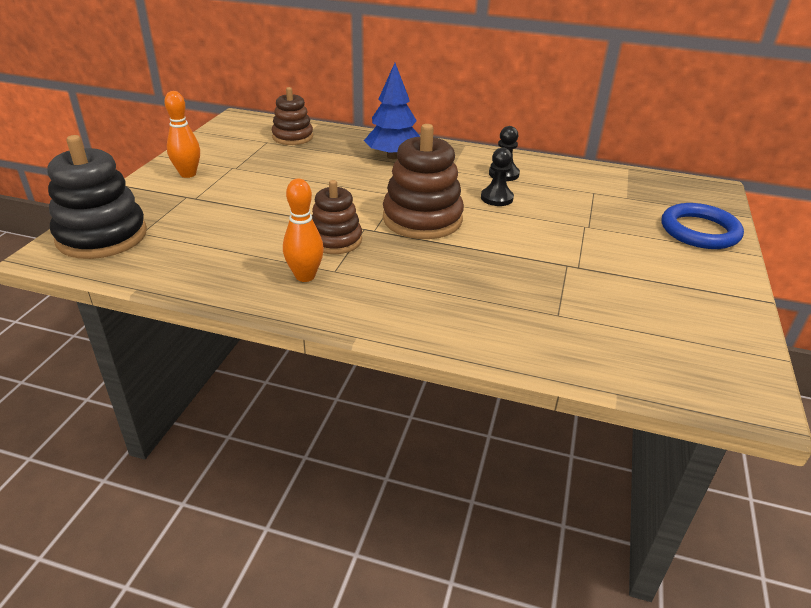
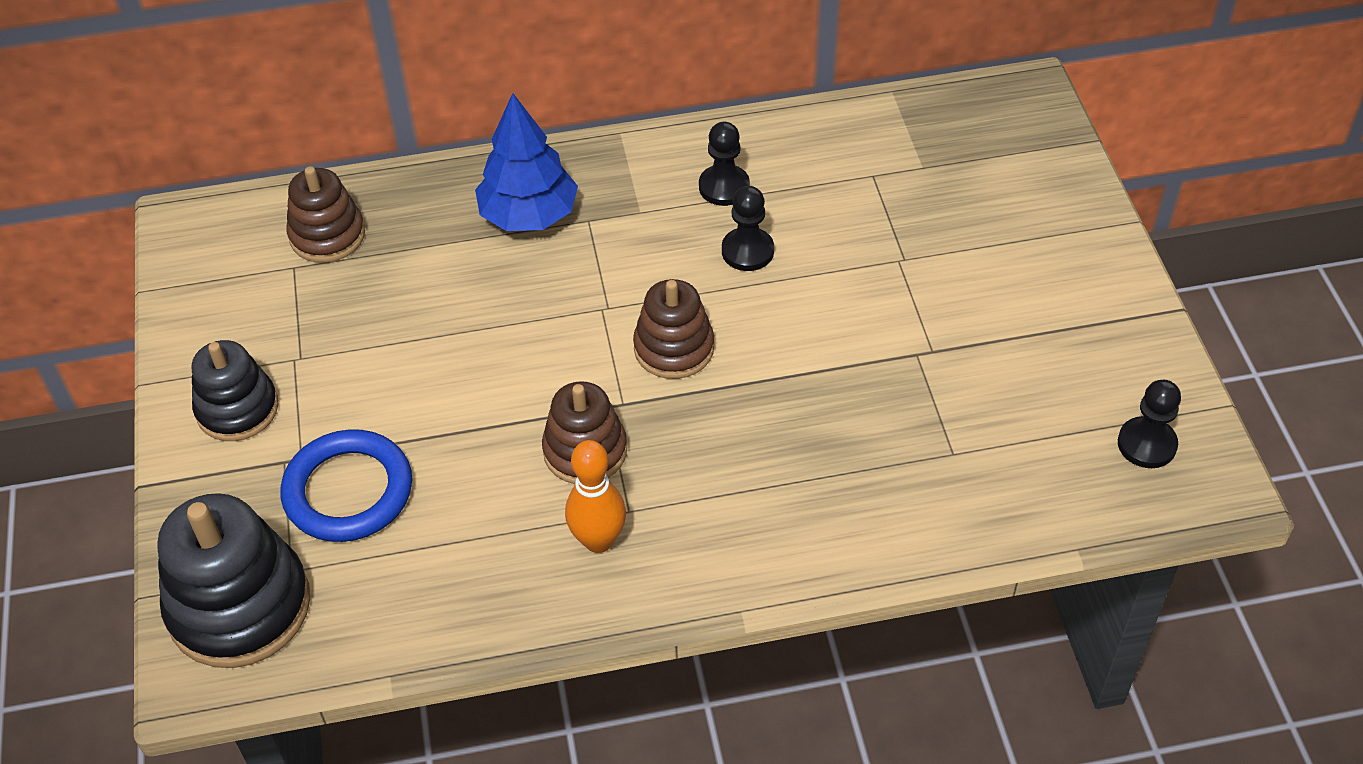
camera: 25 degrees left, 15 degrees up
(188, 174) = (237, 409): orange bowling pin -> black stacking toy
(422, 219) = (674, 348): brown stacking toy -> brown stacking toy, size x0.63
(699, 231) = (1047, 203): blue ring -> blue ring (348, 491)
(706, 358) = (1146, 444): none -> black pawn

